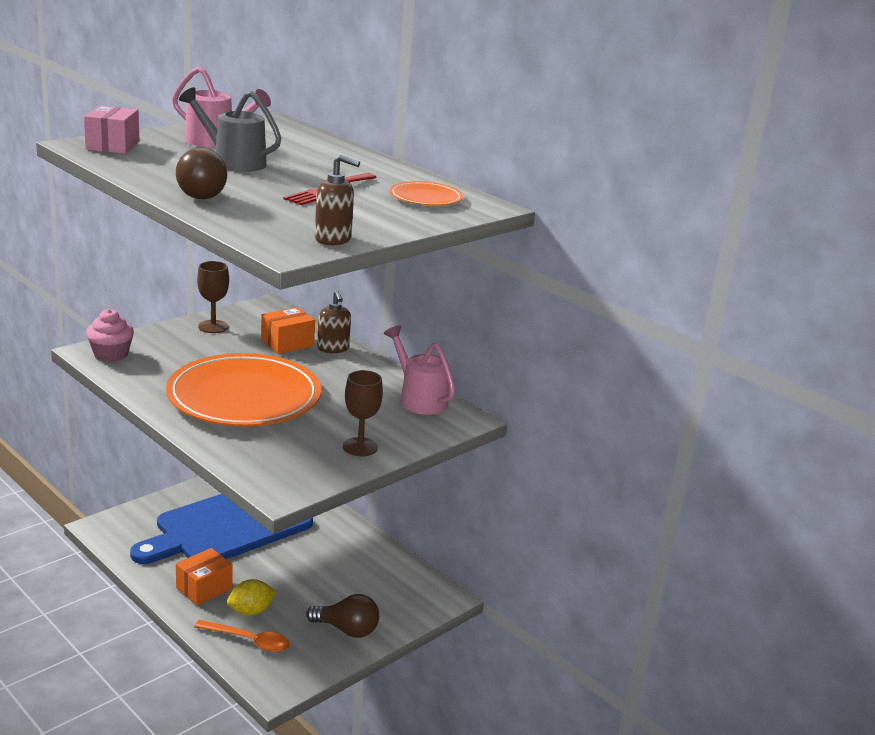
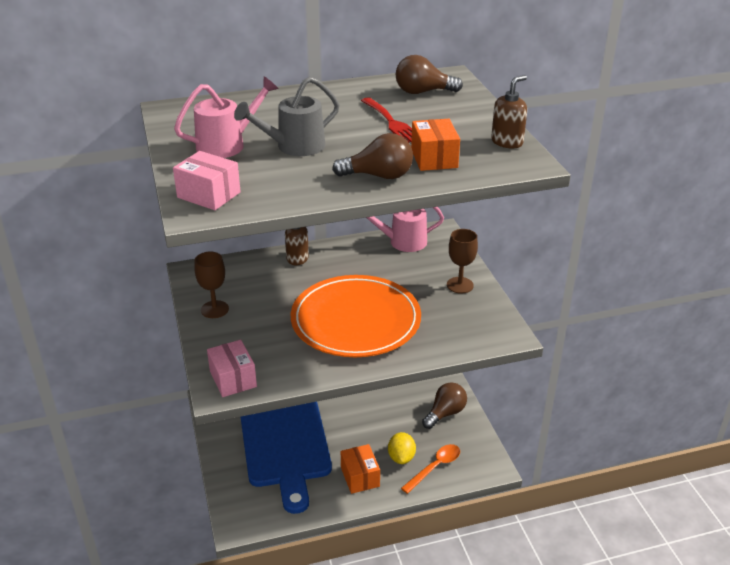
camera: 60 degrees left, 10 degrees up
(111, 354) = (233, 379): pink cupcake -> pink box
(287, 343) = (274, 278): orange box -> orange box (434, 158)
(425, 198) = (423, 92): orange plate -> brown light bulb

